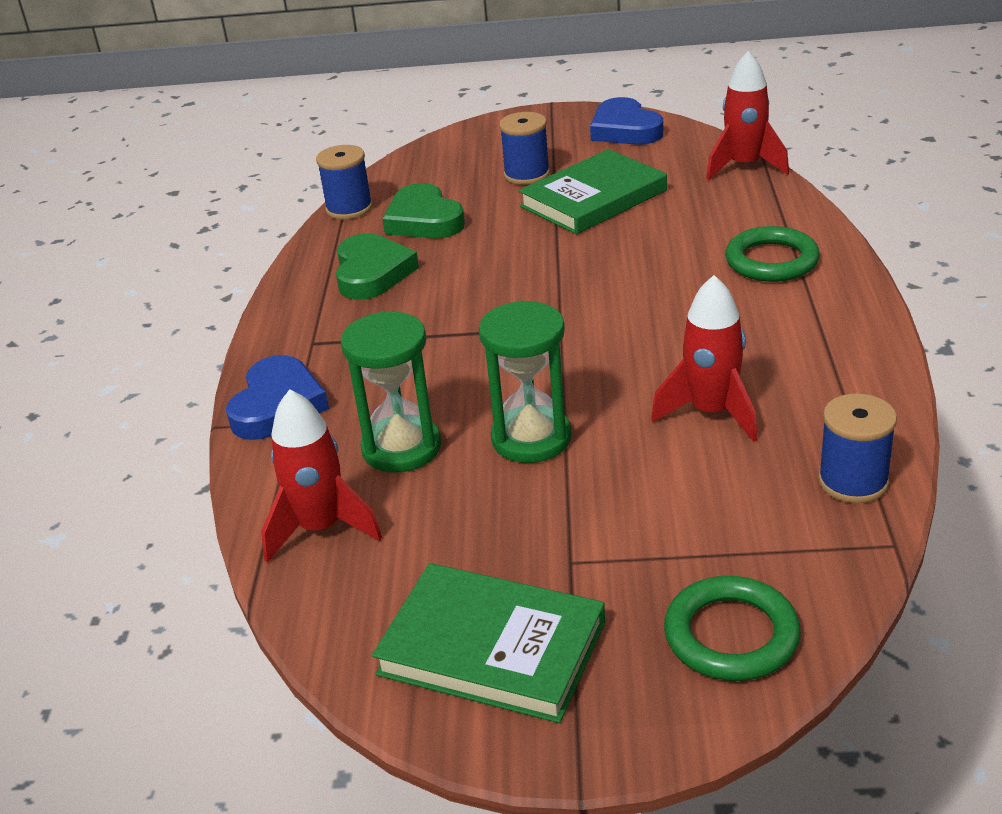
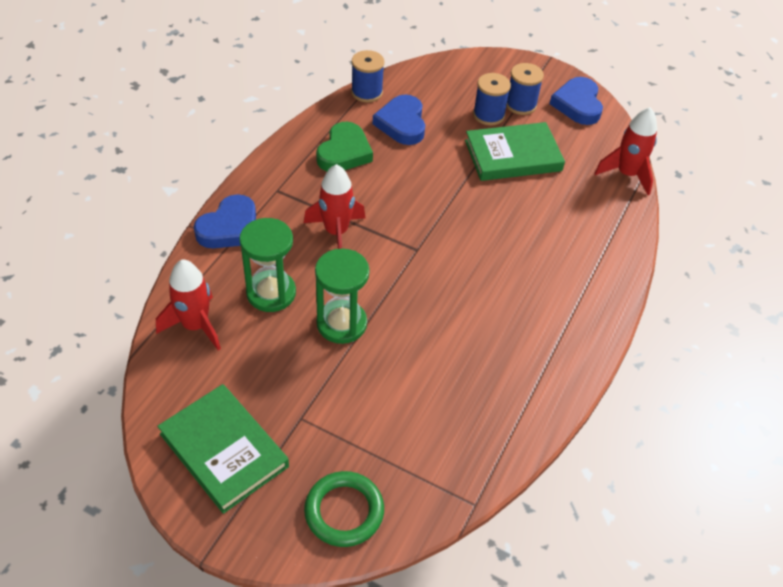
camera: 20 degrees right, 15 degrees up
(424, 220) = (402, 124): green heart -> blue heart
(711, 413) = (451, 359): red rocket -> red rocket (336, 232)
(771, 261) = (578, 262): green ring -> none
(853, 481) = (488, 450): blue spool -> blue spool (521, 105)

